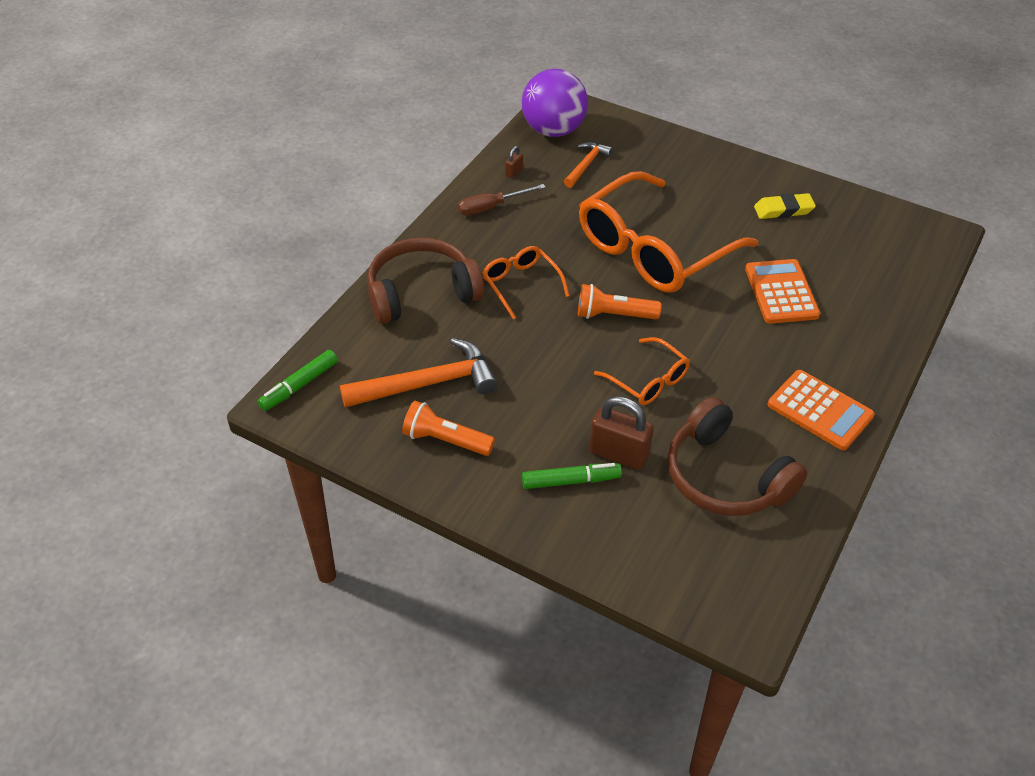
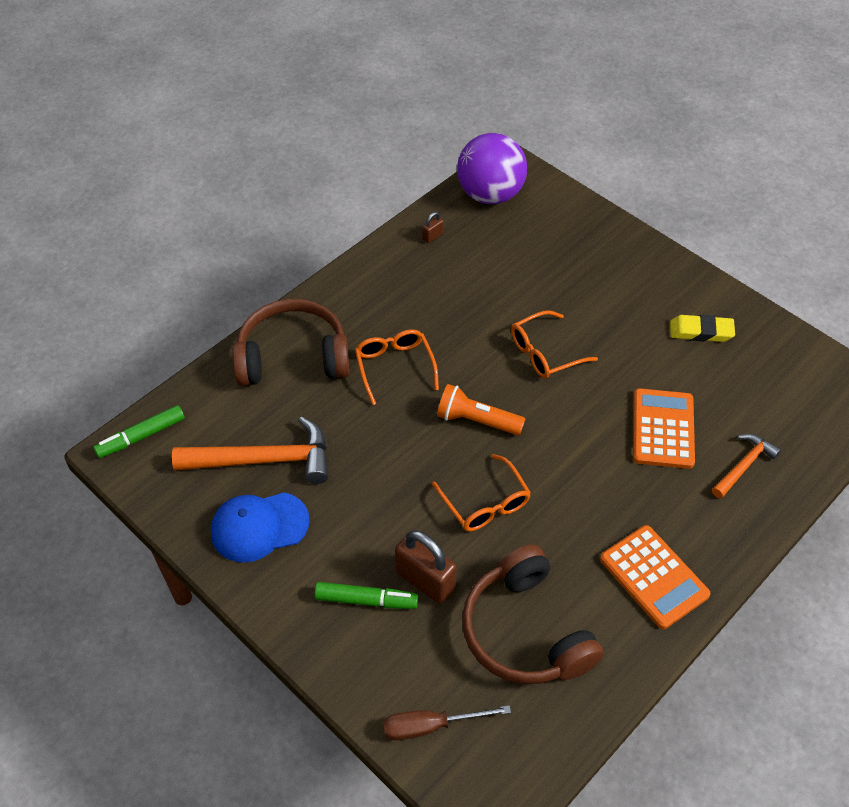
camera: 15 degrees right, 5 degrees up
(445, 440) = (259, 527): orange flashlight -> blue cap
(491, 207) = (395, 273): brown screwdriver -> brown screwdriver (430, 726)
(586, 165) = (509, 241): orange hammer -> orange hammer (743, 466)
(653, 250) = (545, 353): orange glasses -> orange glasses, size x0.47

